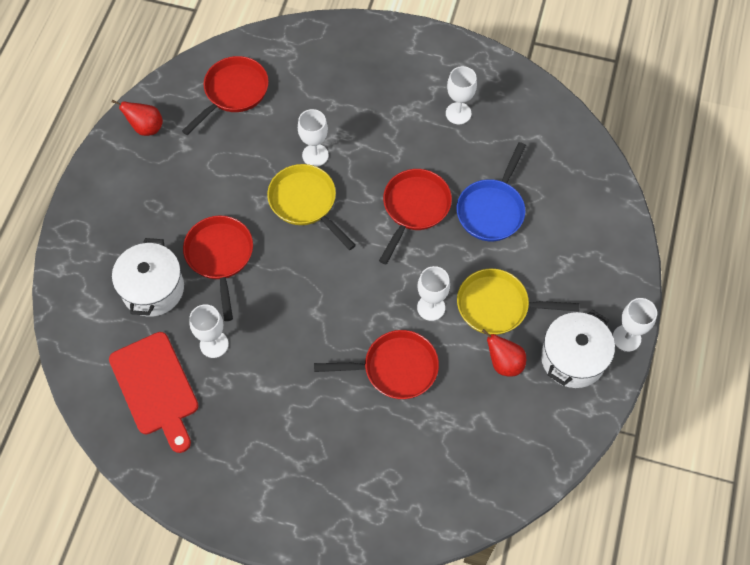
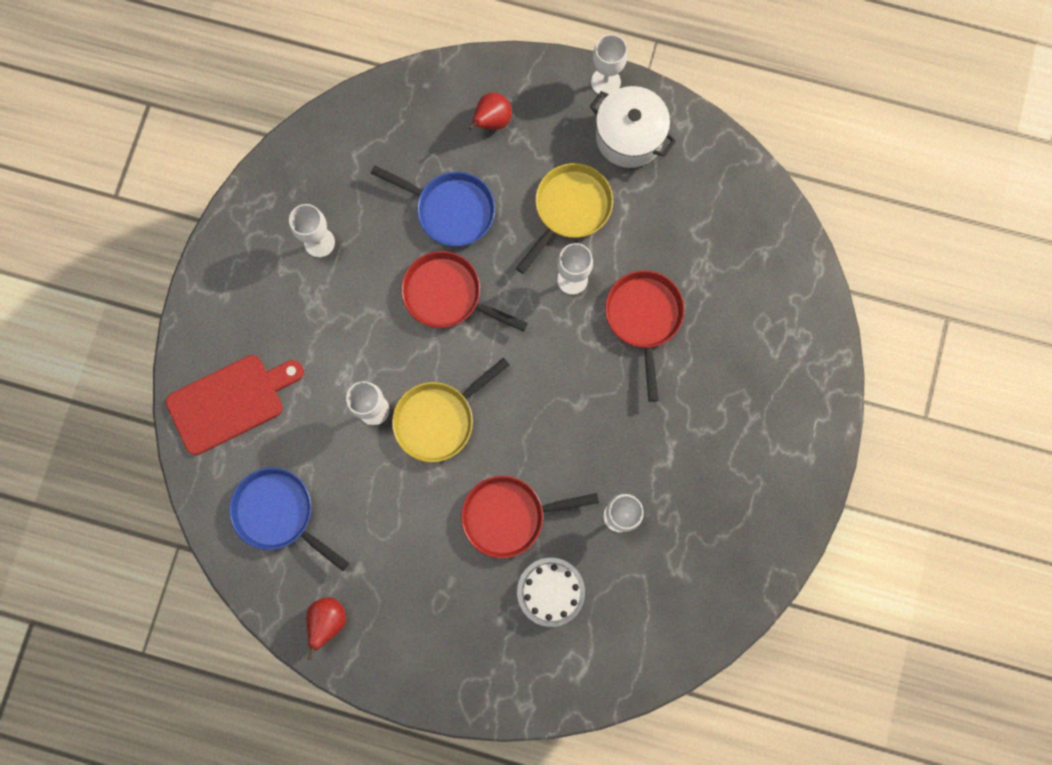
camera: 90 degrees left, 15 degrees up
(153, 289) = (551, 592): white pot -> white cake
(156, 387) = (672, 577): red cutting board -> red cutting board (230, 402)
(233, 92) = (278, 513): red pan -> blue pan
(497, 306) = (569, 209): yellow pan -> yellow pan turned 150 degrees counterclockwise
(504, 363) = (635, 206): red pear -> red pear (492, 121)

